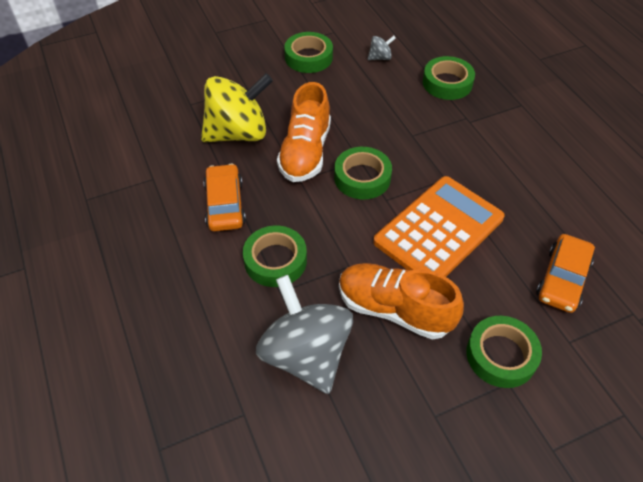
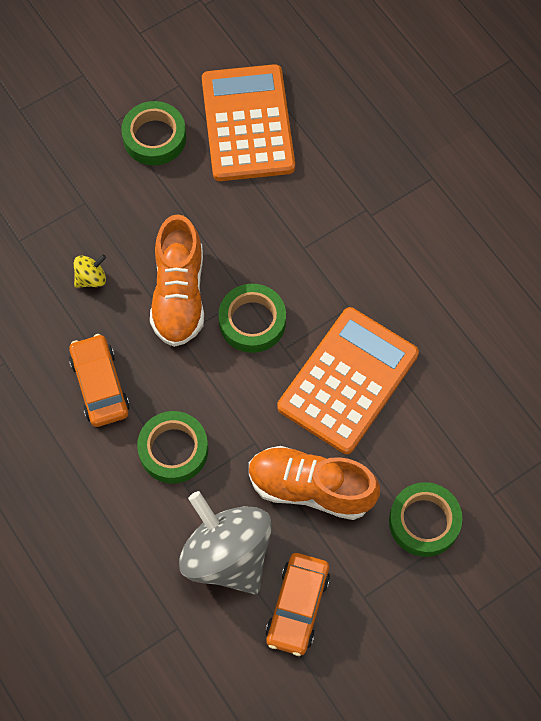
camera: 10 degrees left, 15 degrees up
(238, 133) = (91, 278): yellow spinning top -> yellow spinning top, size x0.41
(380, 57) = (248, 124): grey spinning top -> orange calculator
(447, 83) = (338, 155): green tape -> none
(562, 279) = (484, 421): orange car -> orange car (297, 606)

